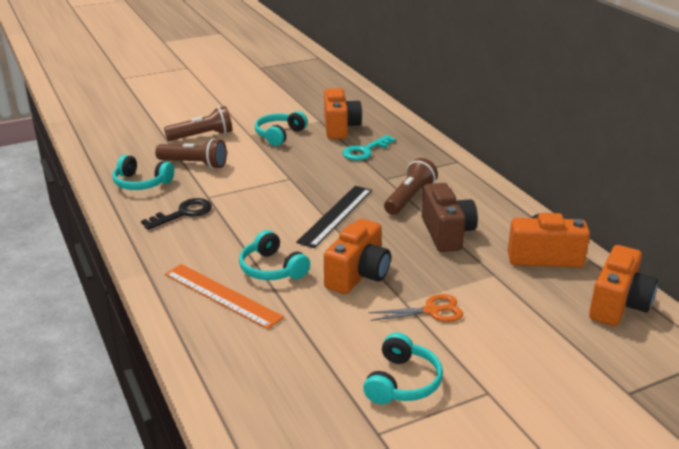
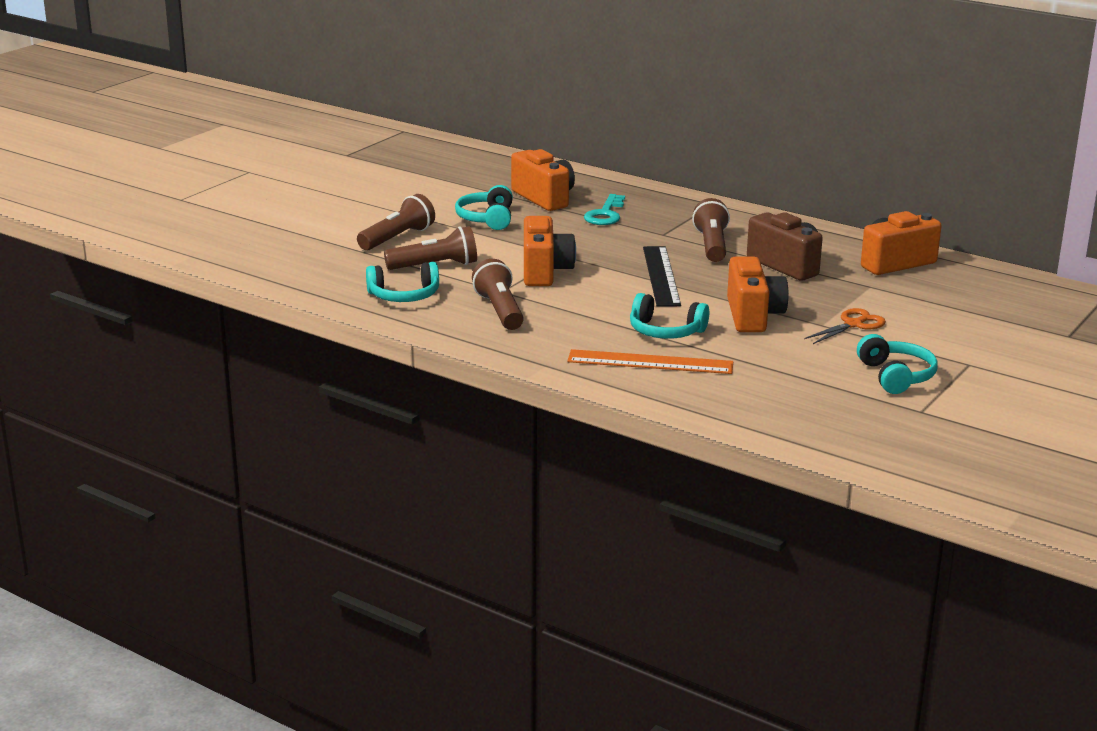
camera: 30 degrees left, 5 degrees down
(183, 213) = (500, 310): black key -> brown flashlight
(618, 305) = (995, 282): orange camera -> orange camera (544, 271)

